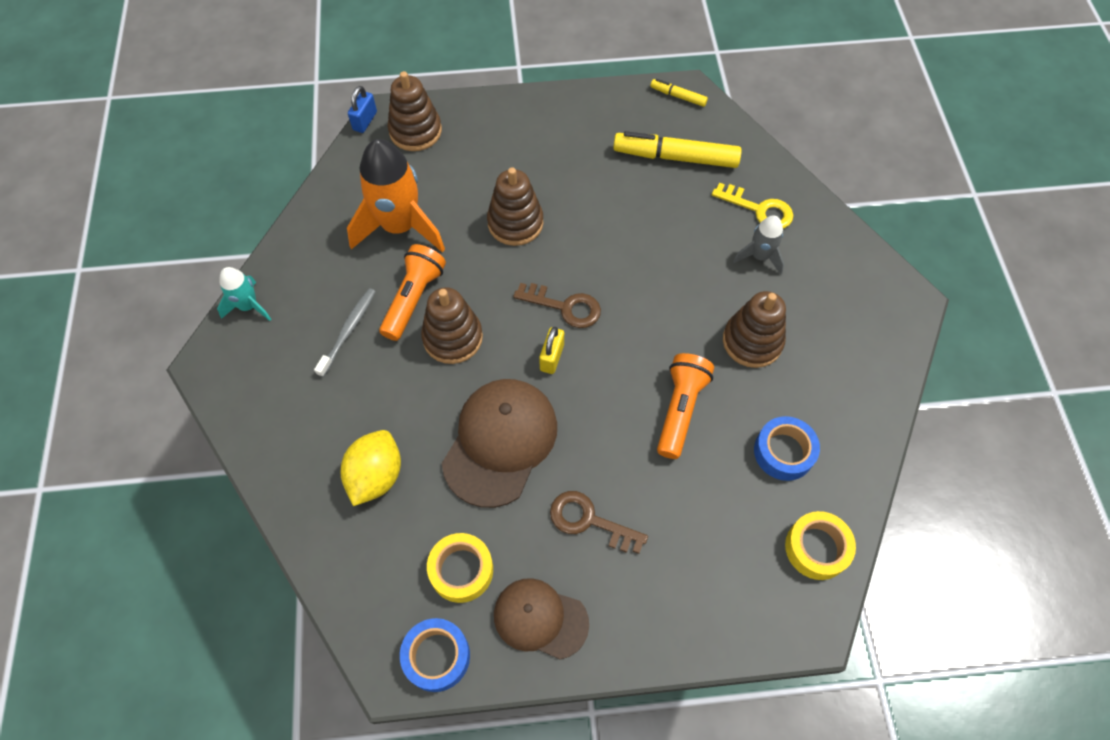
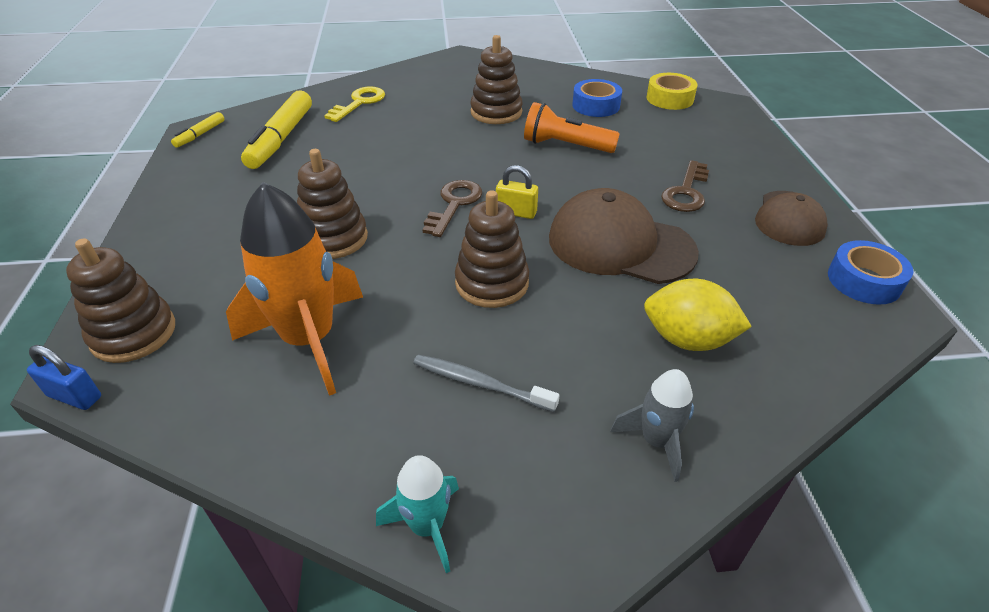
camera: 90 degrees left, 20 degrees down
(413, 299) = (432, 320): orange flashlight -> none
(461, 570) = (769, 267): yellow tape -> none
(759, 256) = (410, 105): grey rocket -> grey rocket (656, 441)

